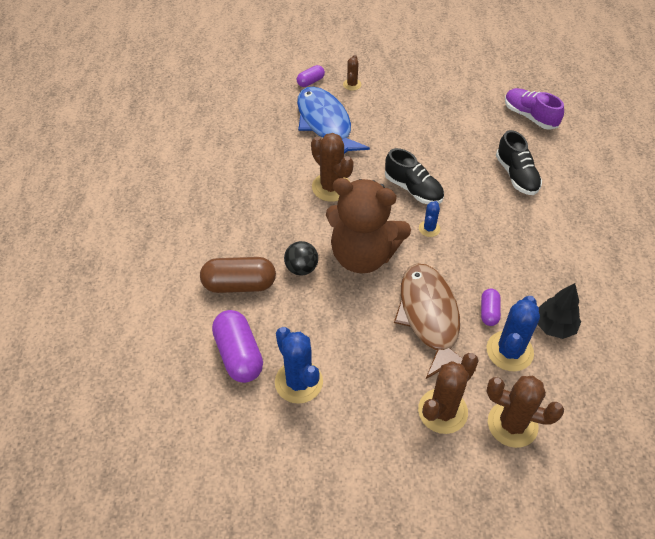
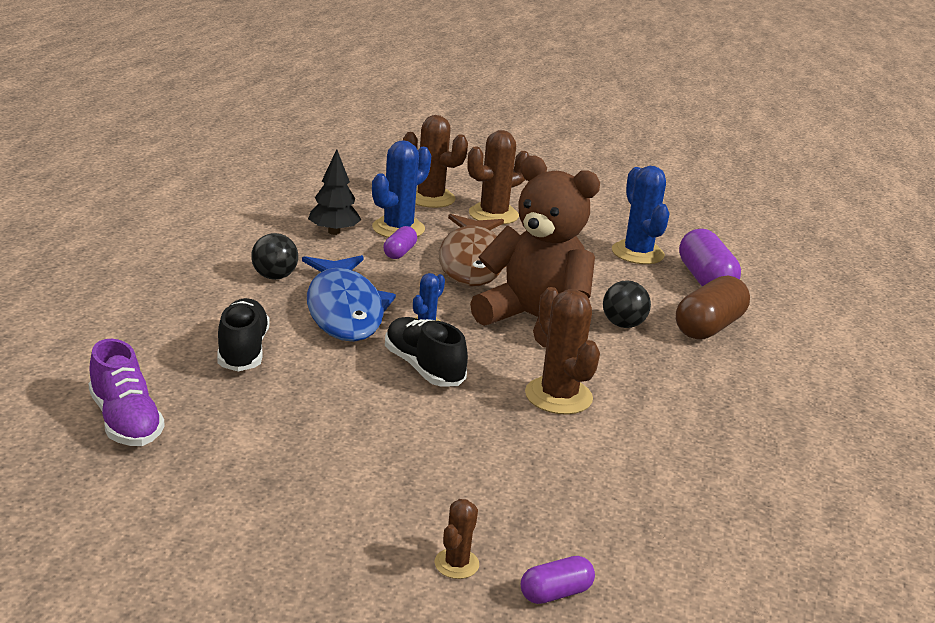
camera: 170 degrees left, 25 degrees down
(239, 284) = (709, 327): brown capsule -> brown capsule turned 60 degrees counterclockwise
(325, 124) = (543, 493): blue fish -> blue fish (344, 310)
(551, 250) = (274, 277): none -> black ball

